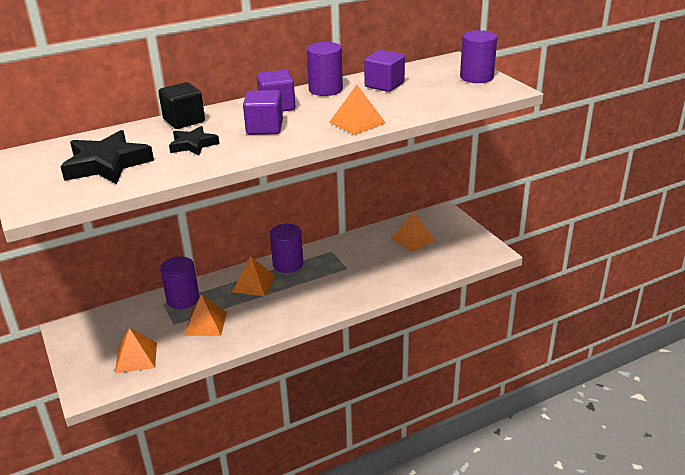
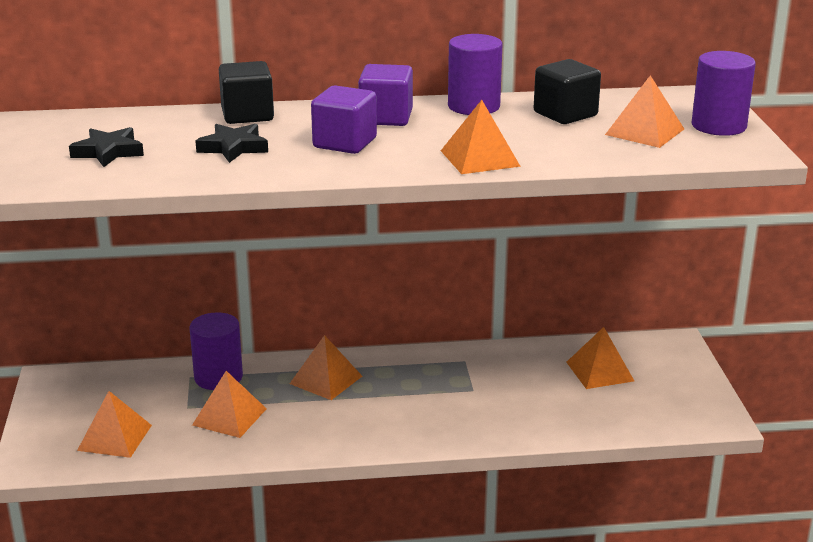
camera: 20 degrees right, 5 degrees down
(107, 164) = (108, 152): black star -> black star, size x0.59
(288, 264) = (390, 364): purple cylinder -> none
(384, 85) = (565, 114): purple cube -> black cube
(439, 88) = (645, 131): none -> orange pyramid

